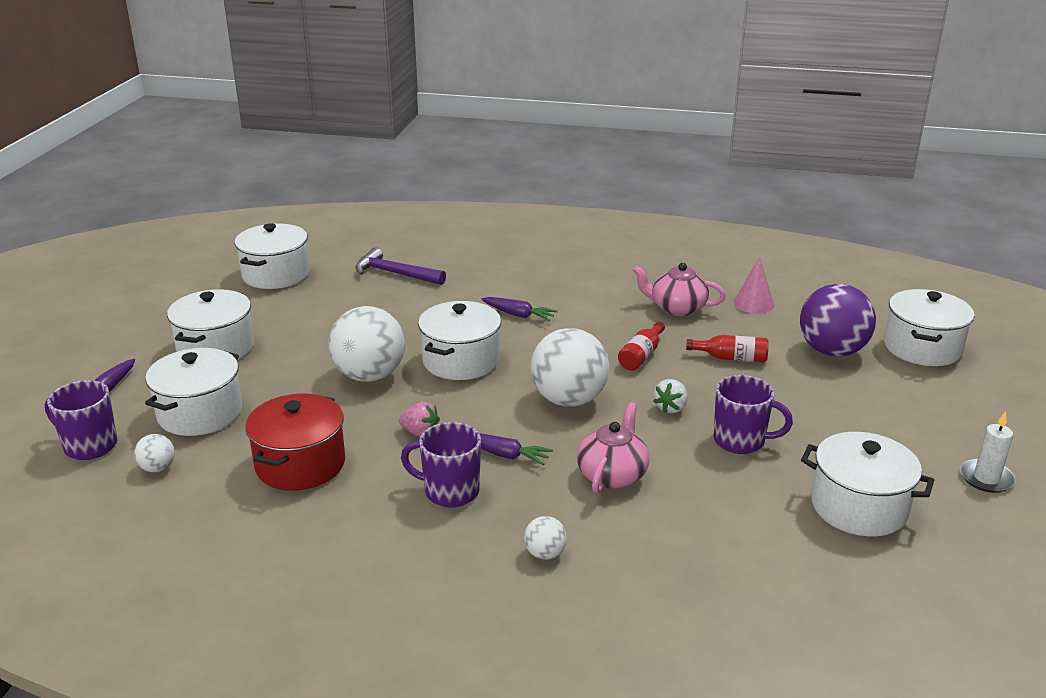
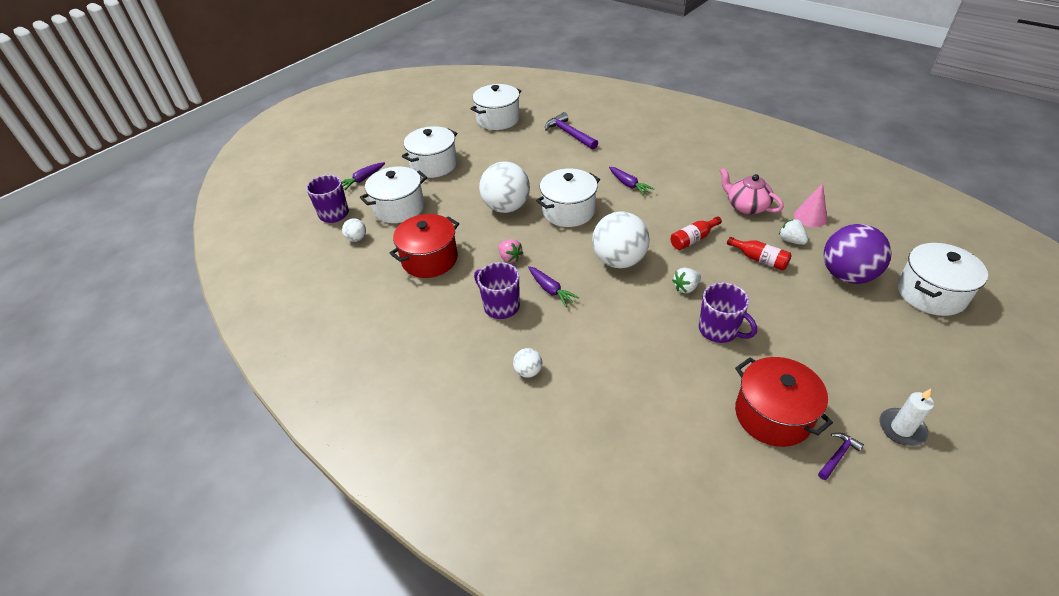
camera: 30 degrees right, 15 degrees up
(612, 474) = (610, 328): pink teapot -> none
(750, 331) = (791, 240): none -> white strawberry
(858, 507) = (772, 415): white pot -> red pot
(948, 523) = (837, 455): none -> purple hammer

